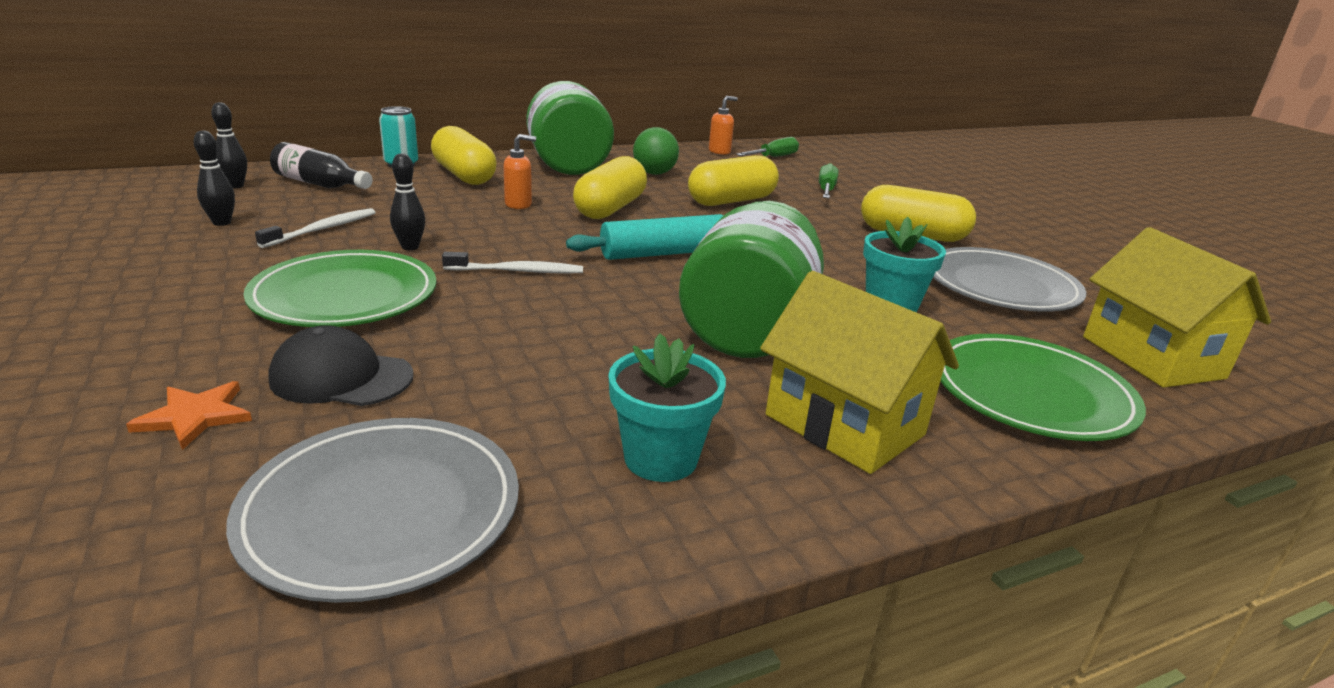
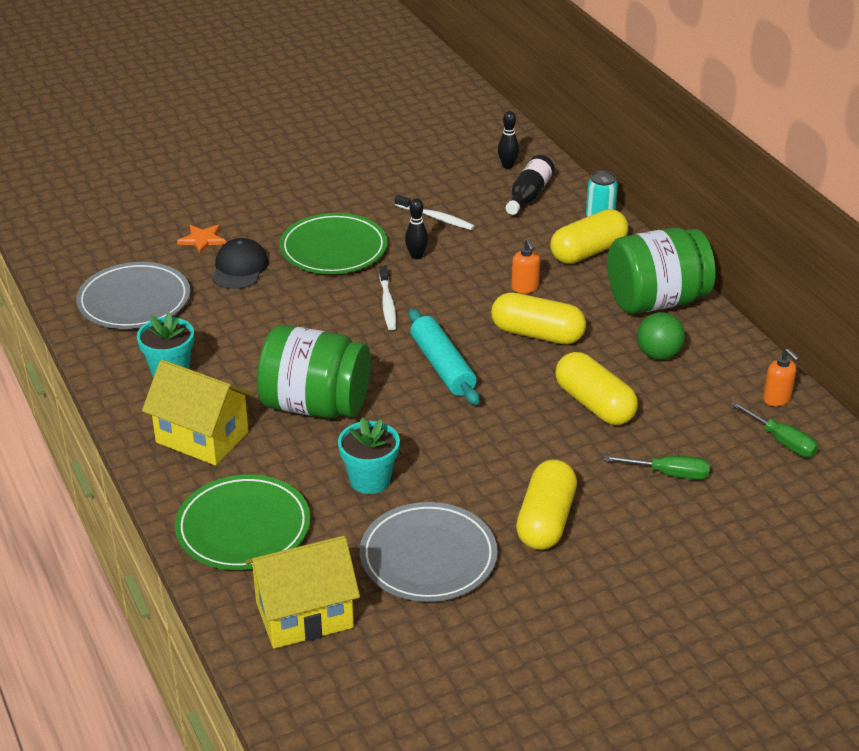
camera: 90 degrees right, 10 degrees up
(222, 223) = (433, 181): black bowling pin -> none
(844, 425) = (202, 437): yellow house -> yellow house turned 75 degrees clockwise

